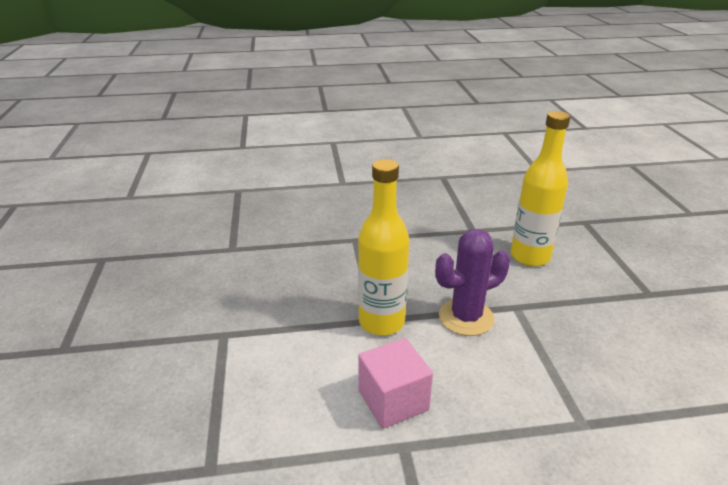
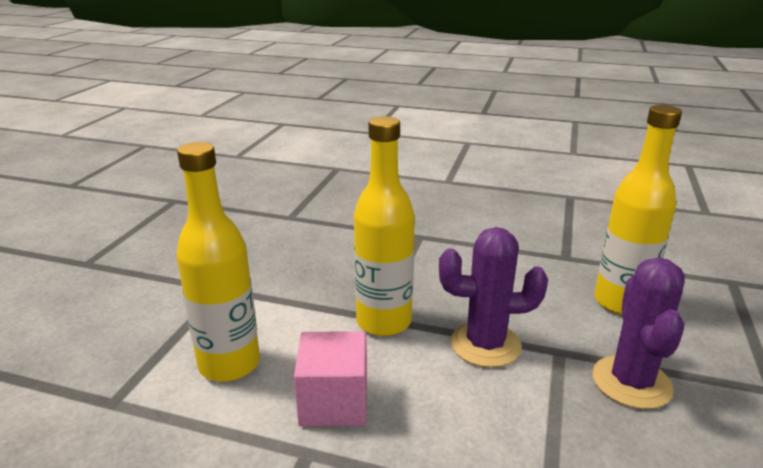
camera: 25 degrees right, 5 degrees down
(286, 399) = (229, 364): none -> yellow bottle
(572, 315) = (631, 382): none -> purple cactus

